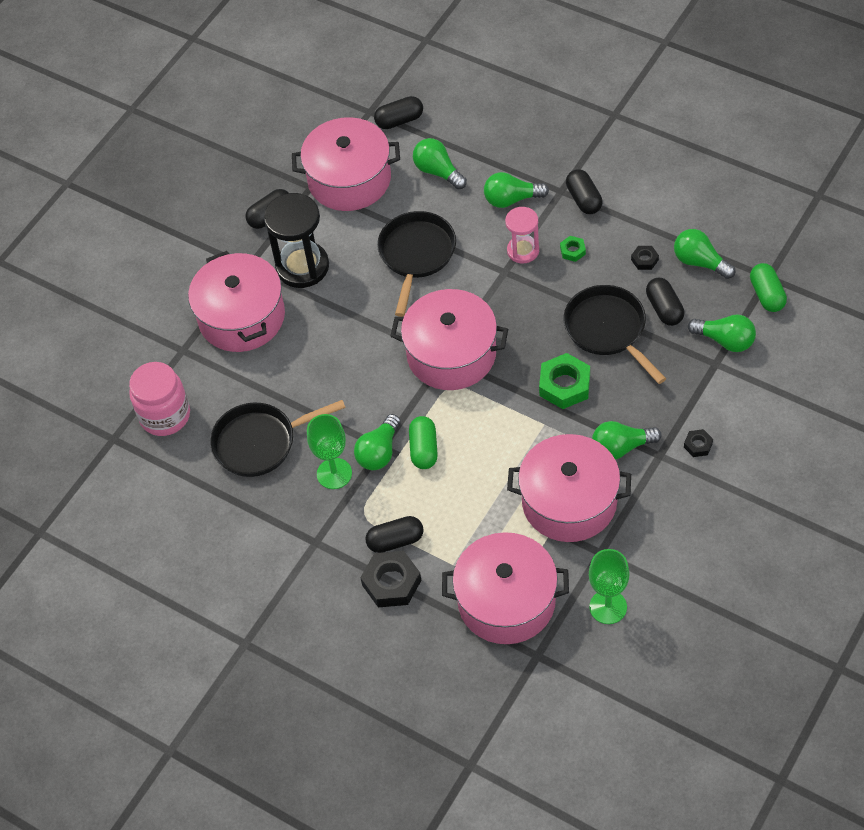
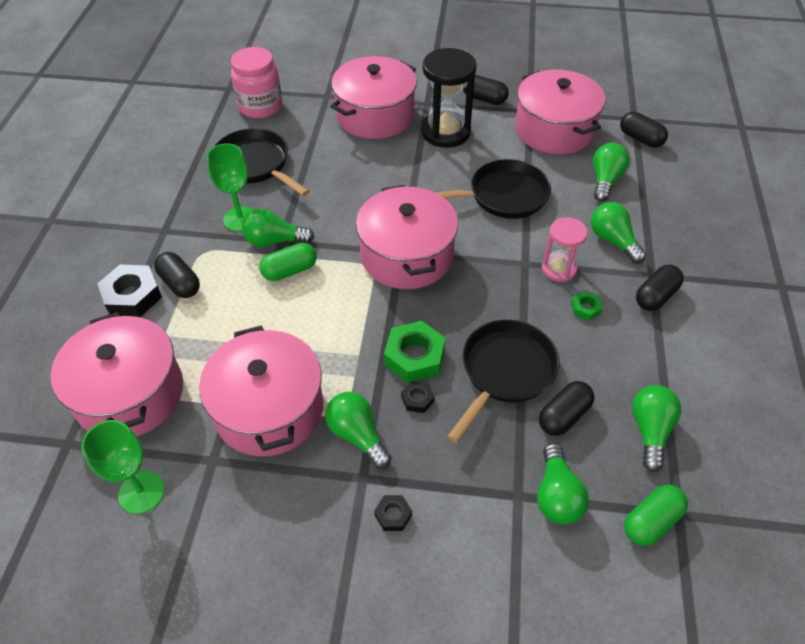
camera: 60 degrees right, 5 degrees down
(644, 260) = (616, 375): black nut -> black nut (417, 399)

